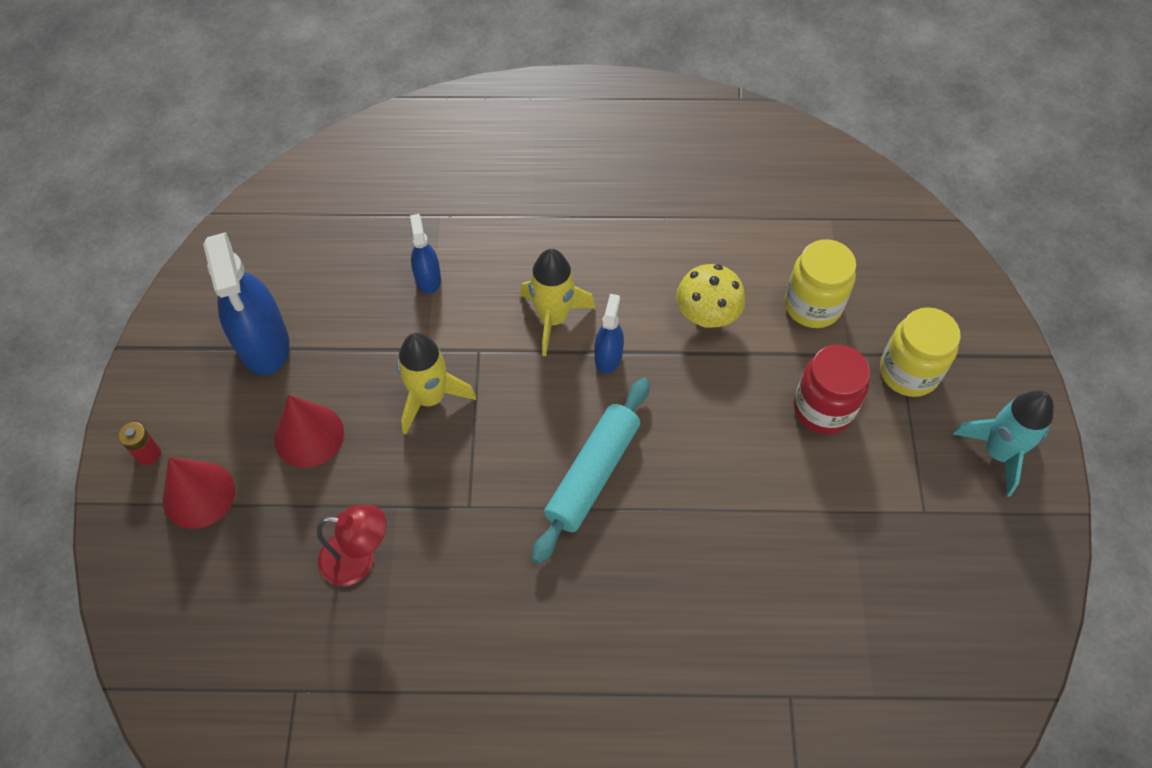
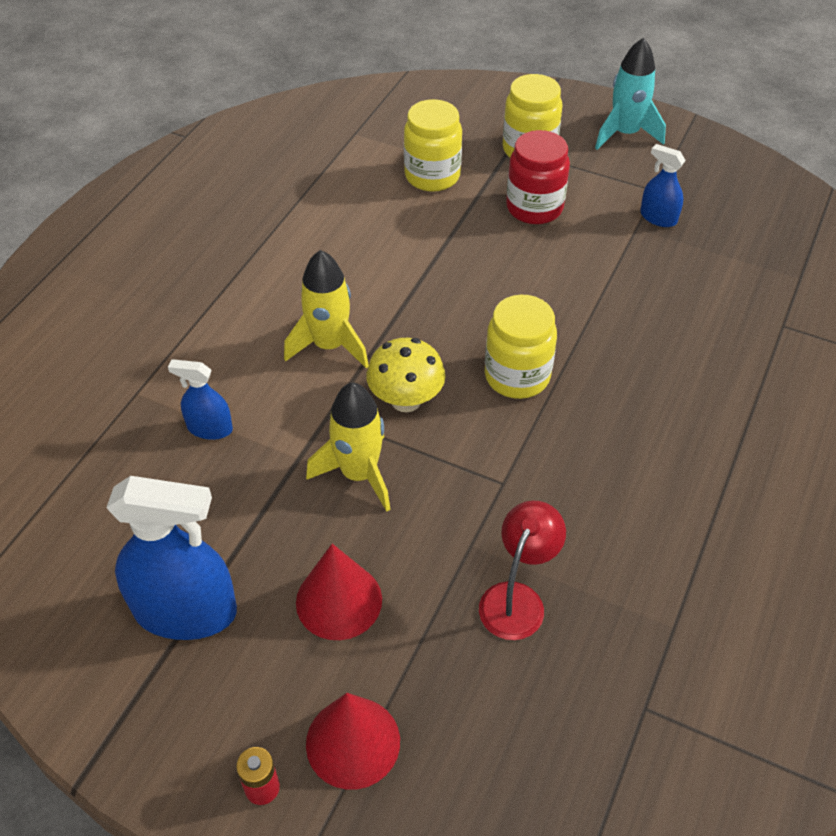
camera: 65 degrees left, 10 degrees down
(593, 474) = (517, 376): turquoise rolling pin -> yellow jar
(608, 356) = (398, 321): blue spray bottle -> blue spray bottle (658, 217)
(707, 316) = (399, 241): yellow mushroom -> yellow mushroom (406, 400)

